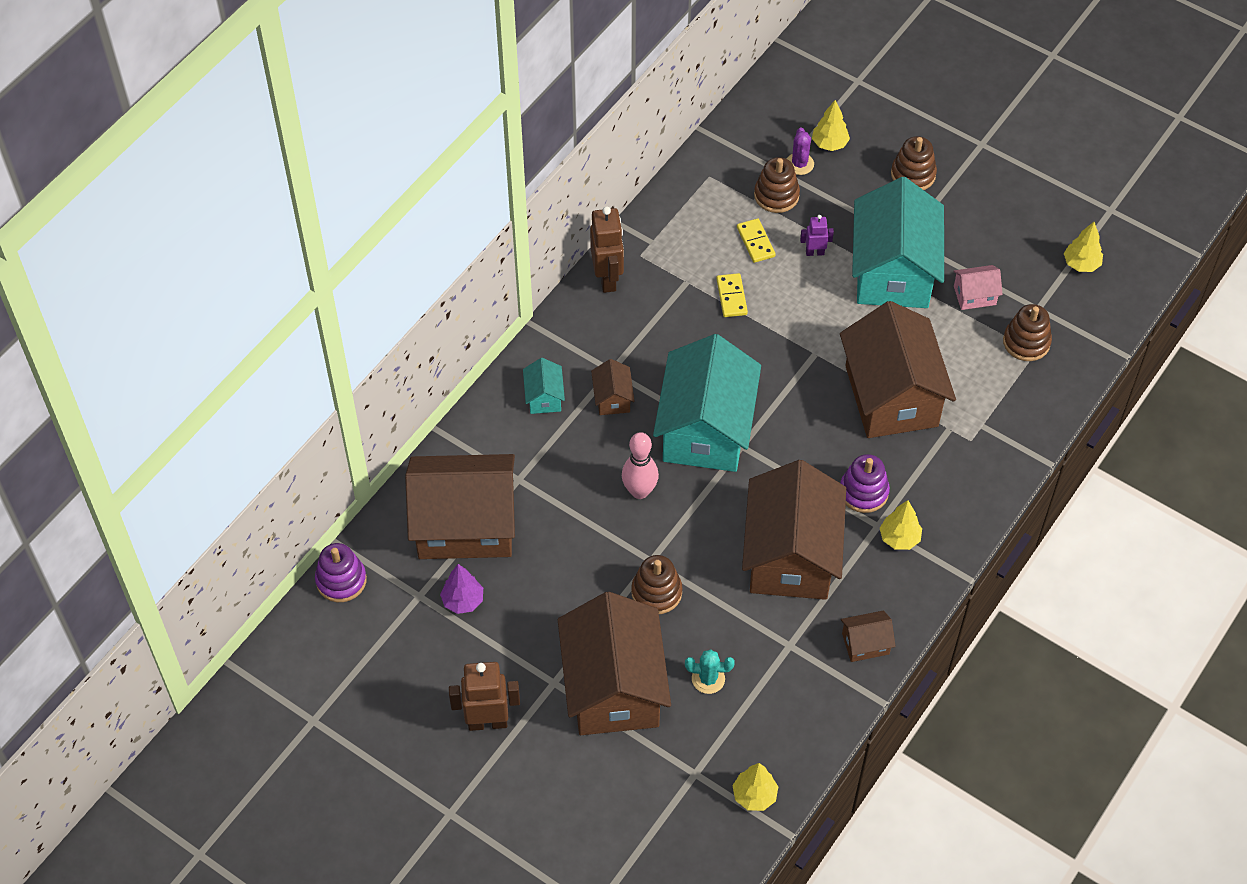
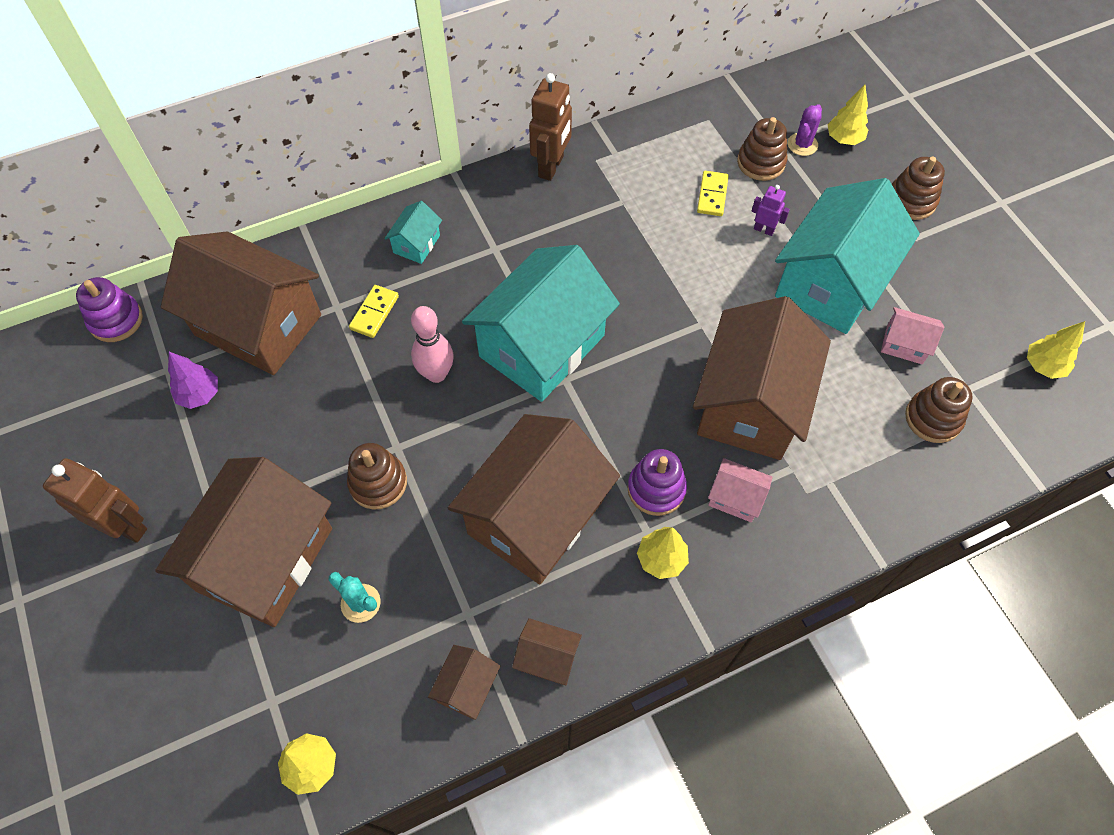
camera: 30 degrees right, 5 degrees up
(612, 398) = (476, 274): brown house -> brown house (467, 687)
(731, 297) = (654, 234): yellow domino -> yellow domino (374, 313)
(923, 469) = (735, 498): none -> pink house

